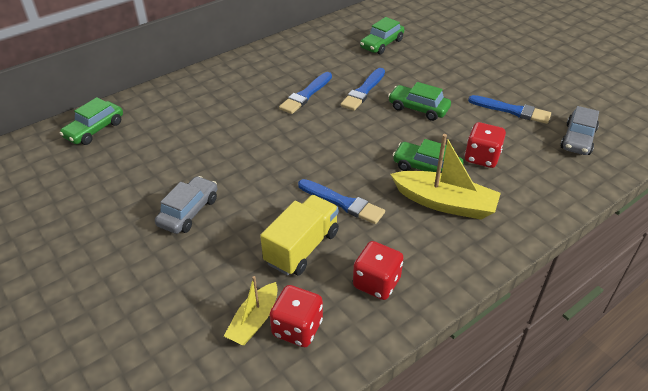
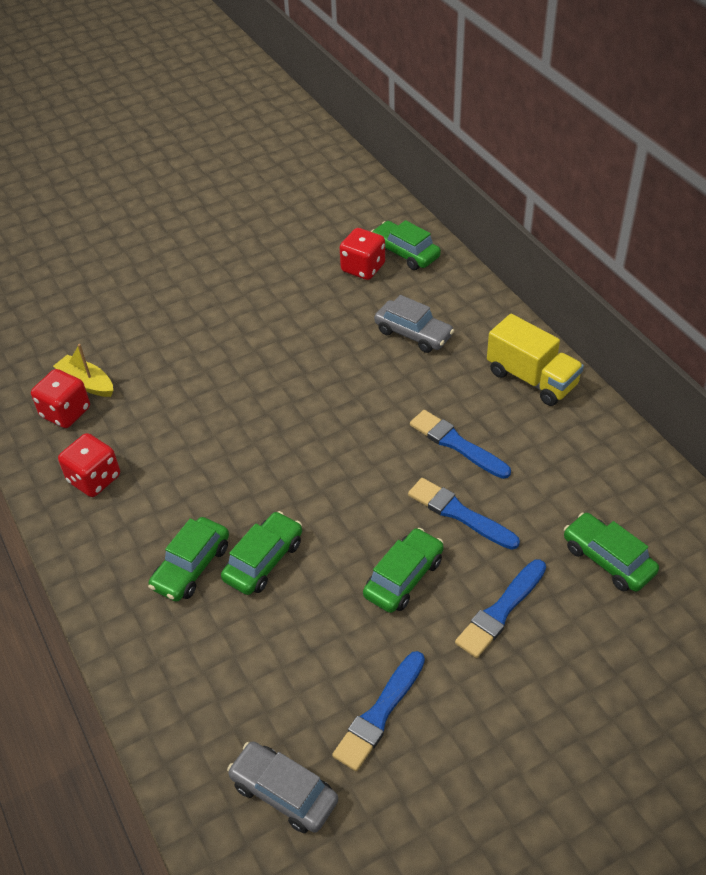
camera: 100 degrees right, 5 degrees up
(188, 212) = (246, 334): grey car -> grey car (413, 333)
(302, 247) = (164, 422): yellow truck -> yellow truck (532, 378)
(342, 202) = (223, 463): blue brush -> blue brush (501, 611)
(445, 203) = (191, 567): yellow boat -> green car
(482, 157) = (270, 634): red dice -> red dice (363, 268)

